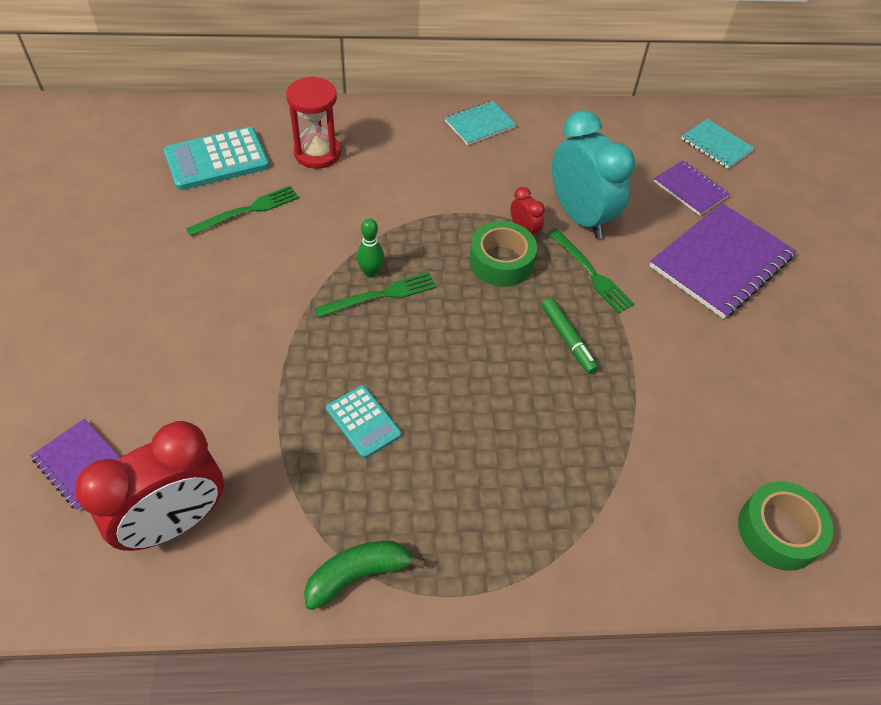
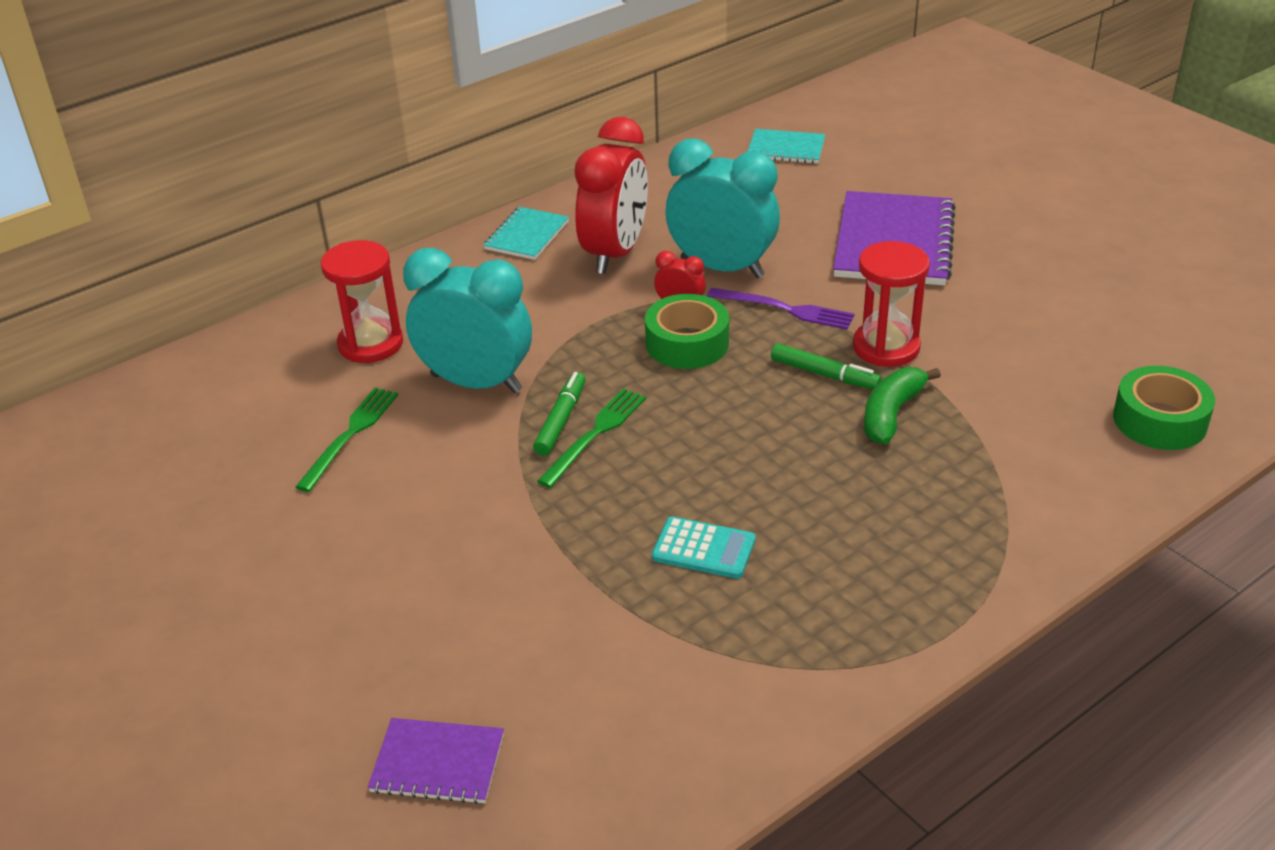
camera: 30 degrees left, 15 degrees down
(174, 523) = (606, 747): red clock -> red clock (615, 253)
(217, 160) = (252, 406): turquoise calculator -> none
(348, 216) = (476, 383): none -> turquoise clock
(358, 574) = (844, 672): green banana -> green banana (891, 414)
(371, 272) = (561, 420): green bowling pin -> green marker
(591, 273) = (785, 309): green fork -> purple fork
(631, 343) = (886, 347): none -> red hourglass
(690, 189) = (801, 196): purple notebook -> none

